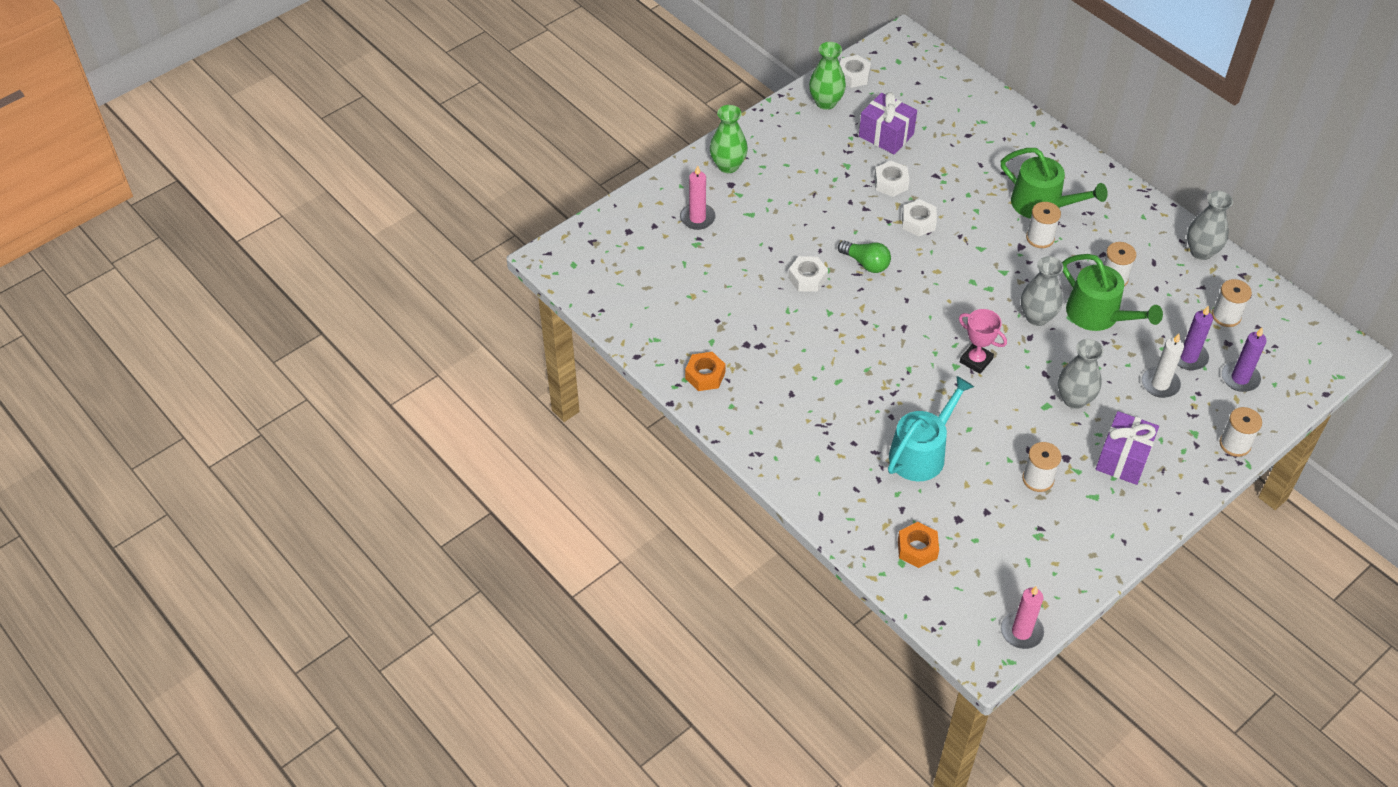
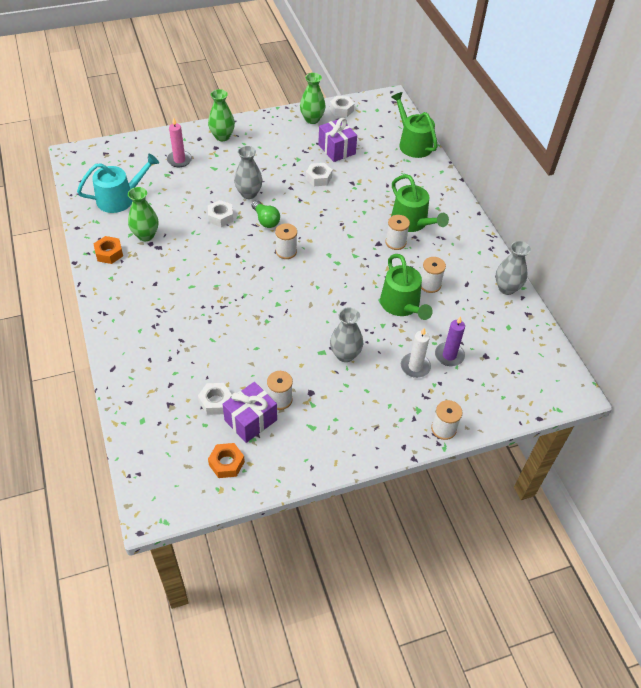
camera: 20 degrees right, 0 degrees up
(732, 335) = (146, 235): none -> green vase
(917, 549) = (160, 415): orange nut -> orange nut (226, 463)
(918, 222) = (319, 207): white nut -> white nut (215, 402)
(921, 453) = (212, 352): turquoise watering can -> turquoise watering can (120, 198)
(974, 96) = (413, 144): none -> green watering can
(976, 360) = (294, 305): pink trophy -> none
(1021, 631) = (189, 503): pink candle -> none
(1037, 317) = (357, 292): grey vase -> grey vase (249, 193)
(1123, 459) = (351, 408): purple gift -> purple gift (250, 420)
(1226, 316) = (496, 337): white spool -> white spool (286, 251)
(1240, 378) = (478, 384): purple candle -> none

